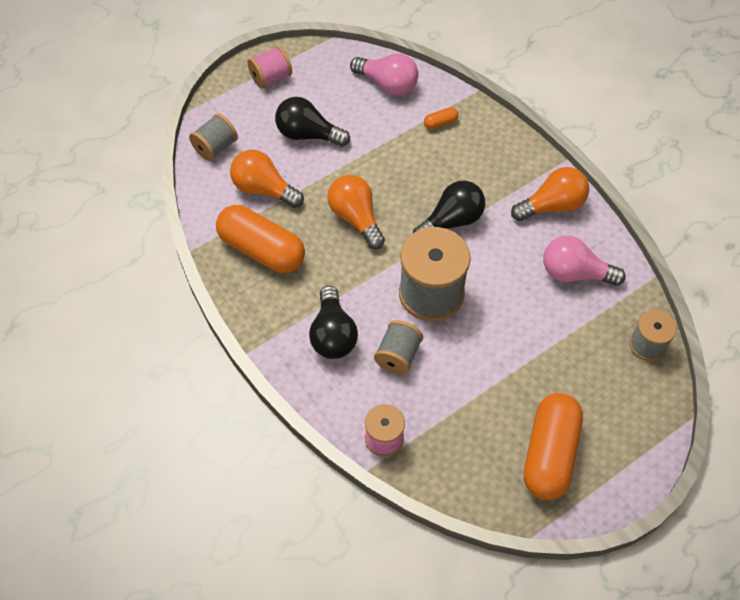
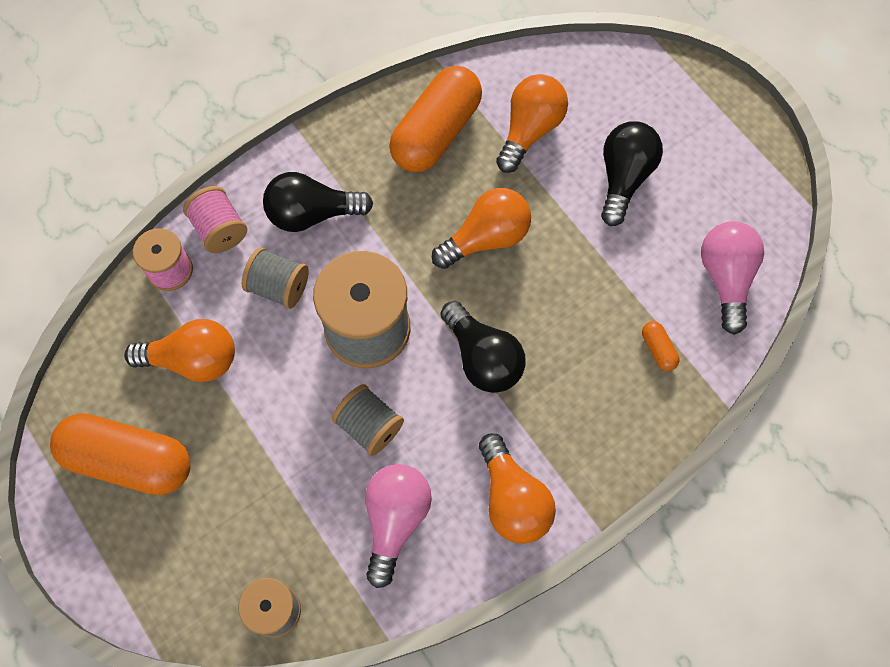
camera: 90 degrees right, 10 degrees up
(215, 147) = (595, 73): grey spool -> grey spool (369, 426)
(271, 78) = (721, 130): pink spool -> pink spool (220, 230)
(387, 84) = (725, 278): pink light bulb -> pink light bulb turned 150 degrees clockwise
(463, 414) = (193, 360): none -> orange light bulb

